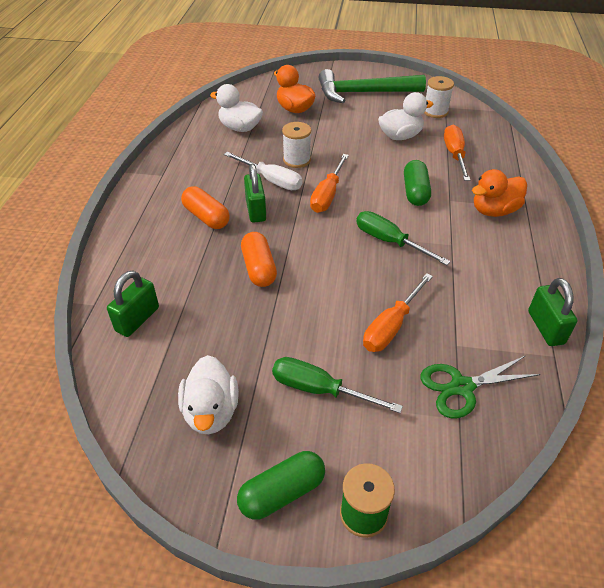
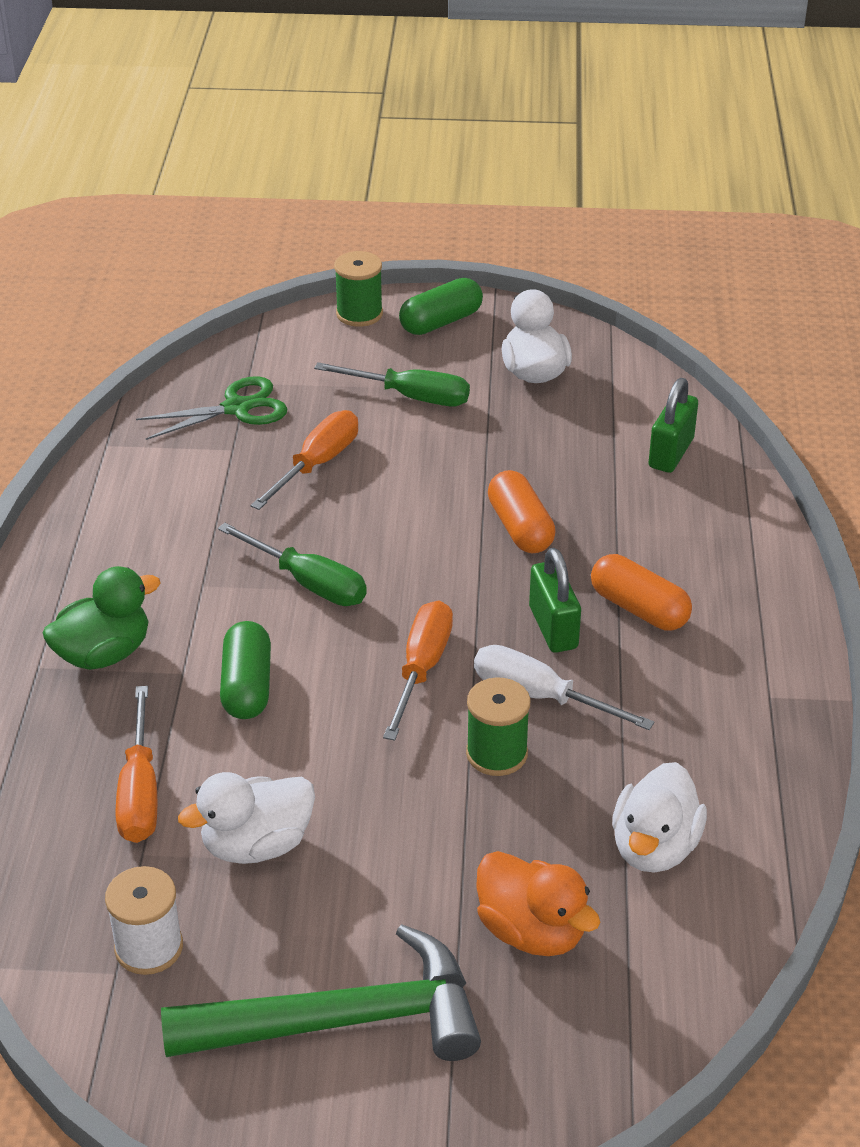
camera: 175 degrees right, 5 degrees down
(240, 128) = (654, 847): white duck -> white duck turned 90 degrees clockwise
(297, 160) = (496, 753): white spool -> green spool
(494, 211) = (104, 654): orange duck -> green duck
(545, 327) = (101, 474): green padlock -> none

